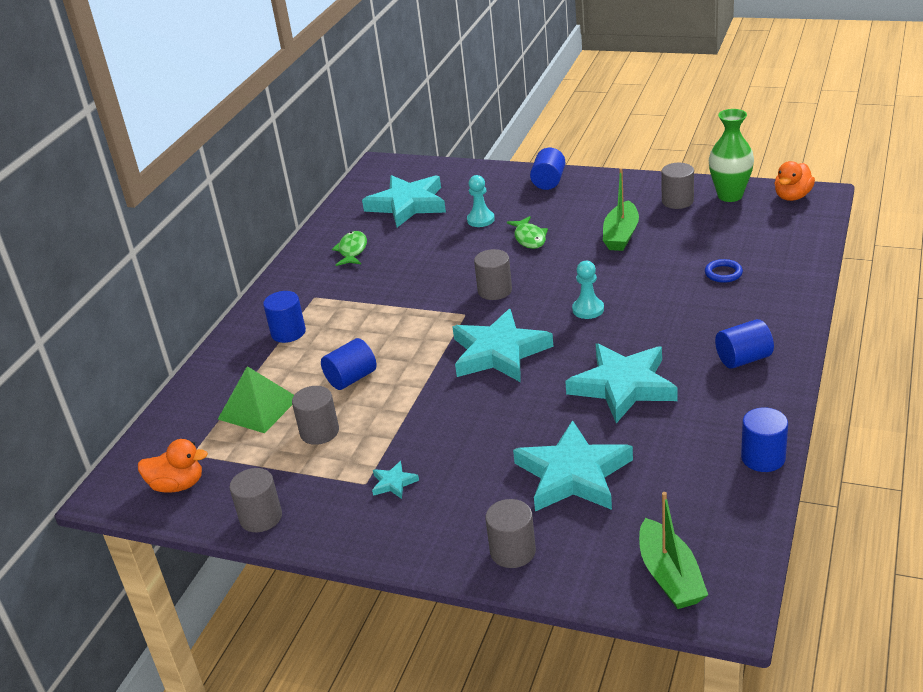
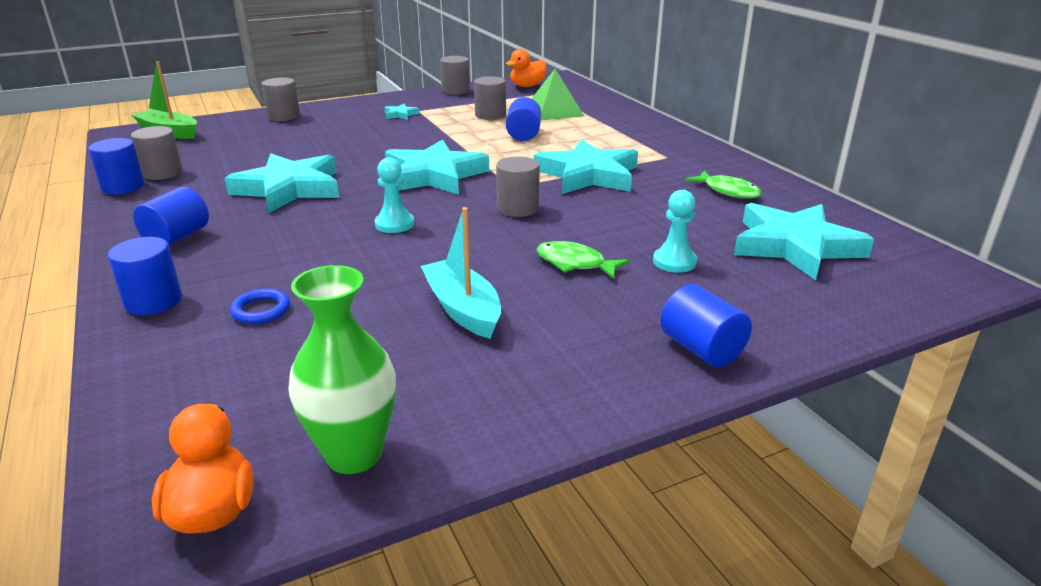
camera: 130 degrees right, 5 degrees down
(288, 332) = (629, 138): blue cylinder -> blue cylinder (153, 301)
(573, 474) = (279, 144): turquoise star -> turquoise star (588, 175)
(621, 235) = (463, 309): green boat -> turquoise boat
(677, 201) = (442, 399): grey cylinder -> grey cylinder (162, 173)

